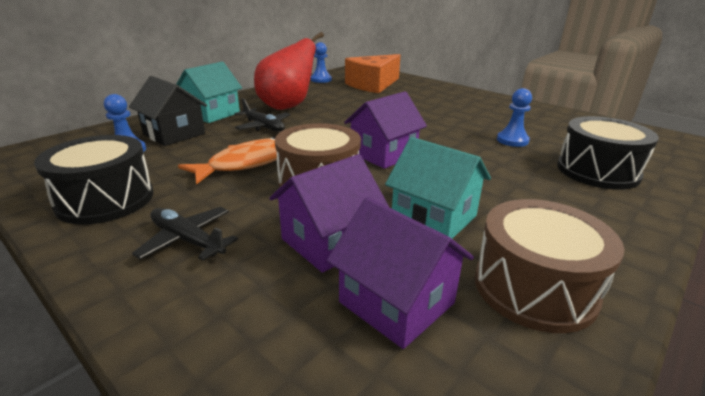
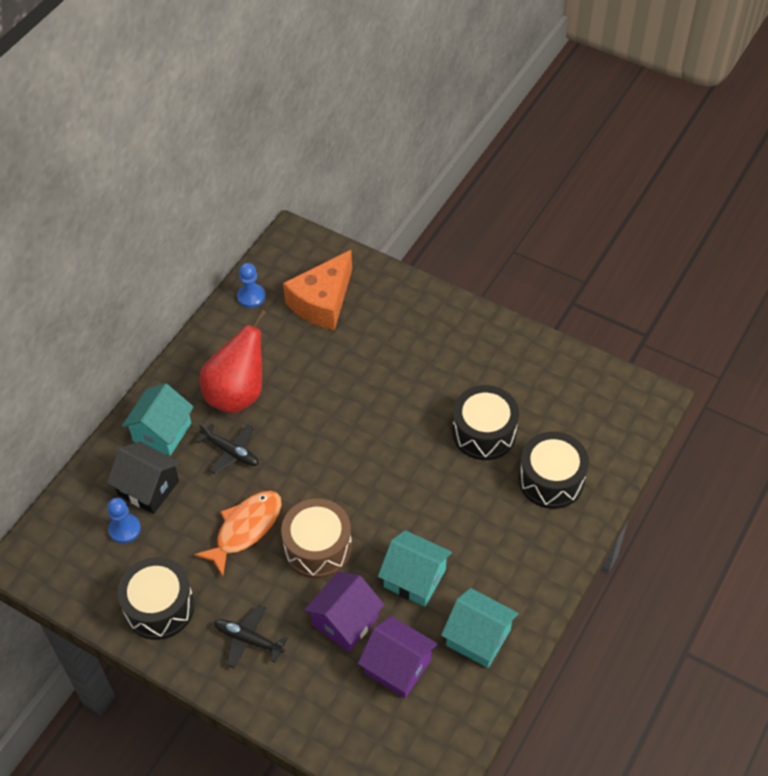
camera: 10 degrees left, 25 degrees up
(383, 154) = (363, 487): purple house -> none
(512, 140) = (484, 433): blue pawn -> black drum
(534, 287) = (478, 637): brown drum -> turquoise house

